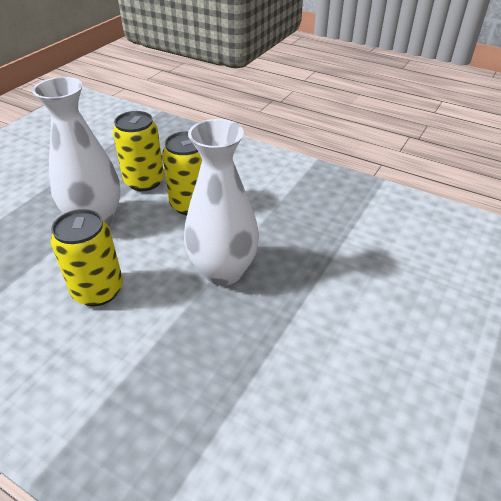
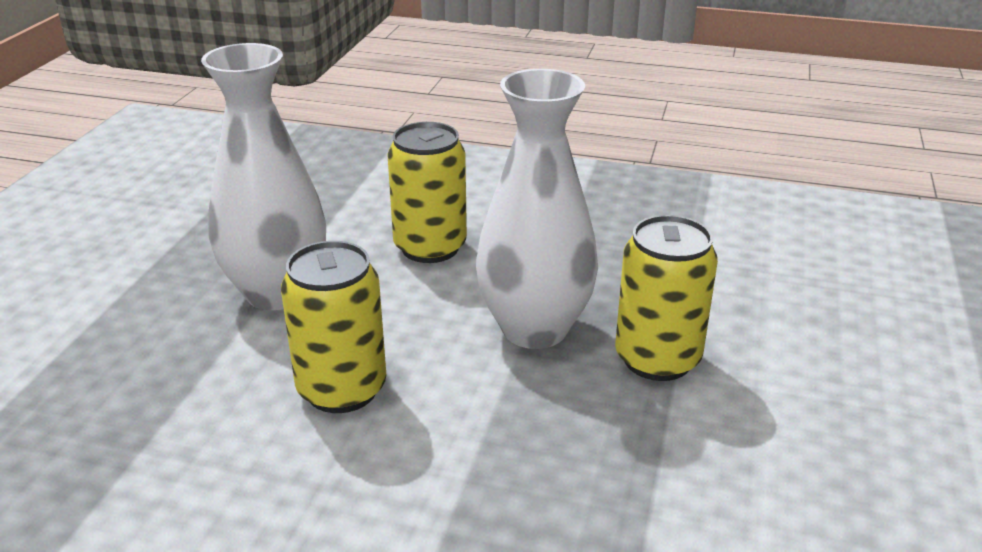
camera: 15 degrees left, 10 degrees down
(144, 181) = (331, 226): yellow can -> yellow can (657, 359)

